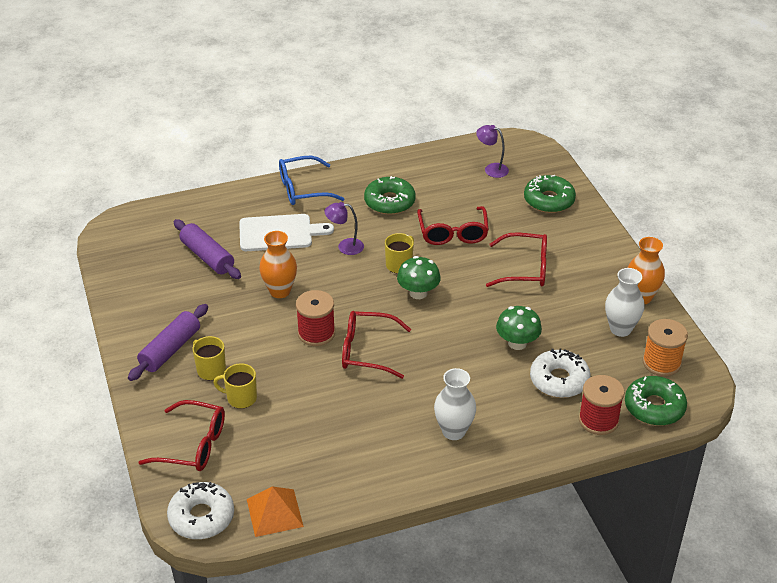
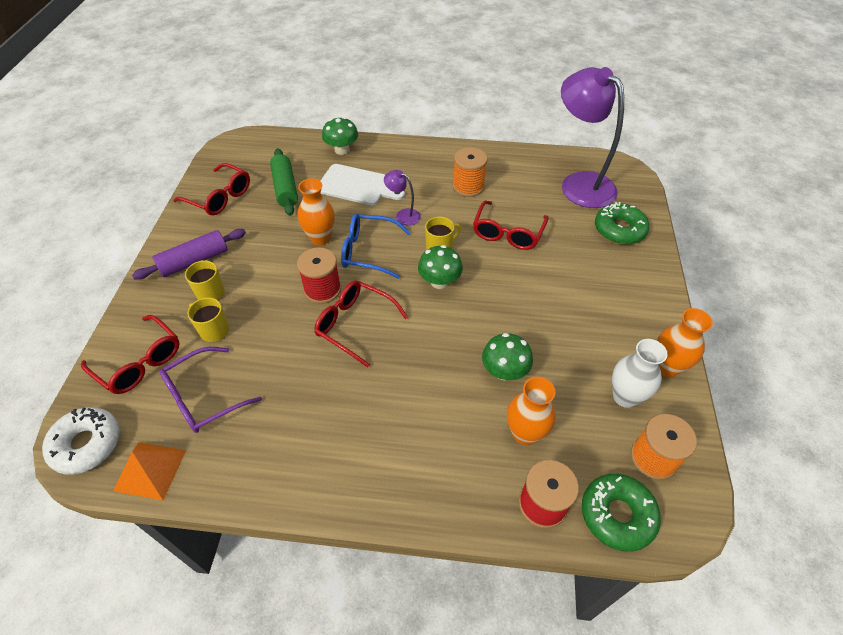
camera: 25 degrees right, 10 degrees up
(207, 257) = (285, 188): purple rolling pin -> green rolling pin
(237, 203) = (342, 150): none -> green mushroom
(276, 449) = (203, 397): none -> purple glasses
(302, 189) = (402, 154): blue glasses -> blue glasses (368, 251)
(389, 202) = (468, 186): green donut -> orange spool
(453, 431) = (379, 450): white vase -> none
(491, 169) = (579, 183): purple lamp -> purple lamp, size x2.33
(525, 269) = (558, 292): red glasses -> red glasses (220, 197)
(559, 380) = (525, 433): white donut -> orange vase

